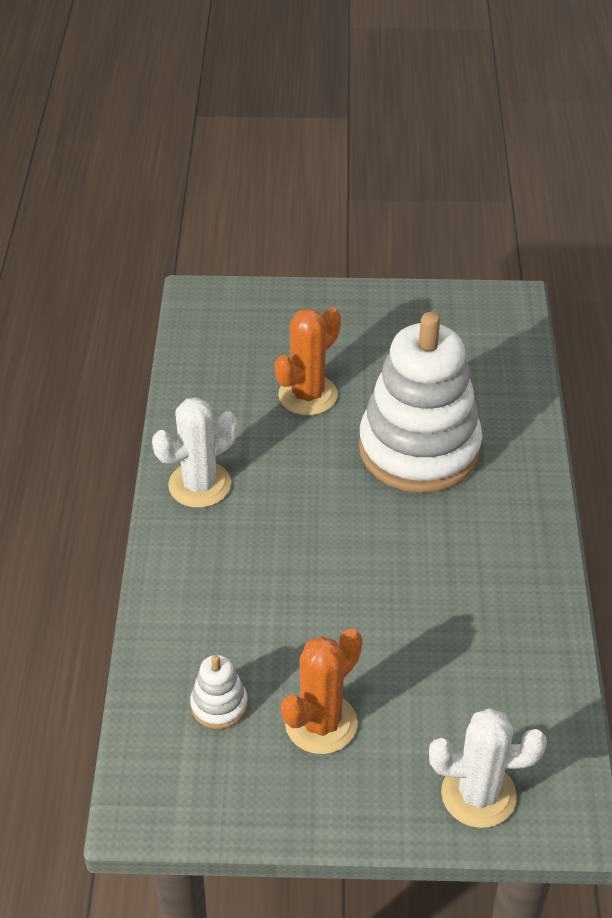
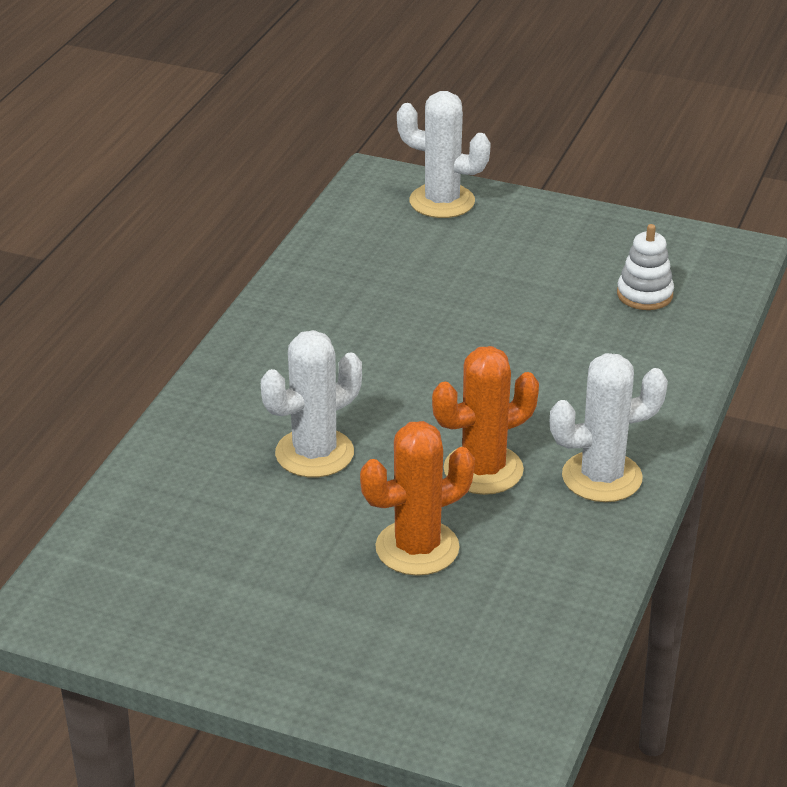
camera: 160 degrees left, 10 degrees down
(321, 723) = (554, 265): orange cactus -> orange cactus (483, 470)
(419, 449) = (314, 453): white stacking toy -> white cactus

